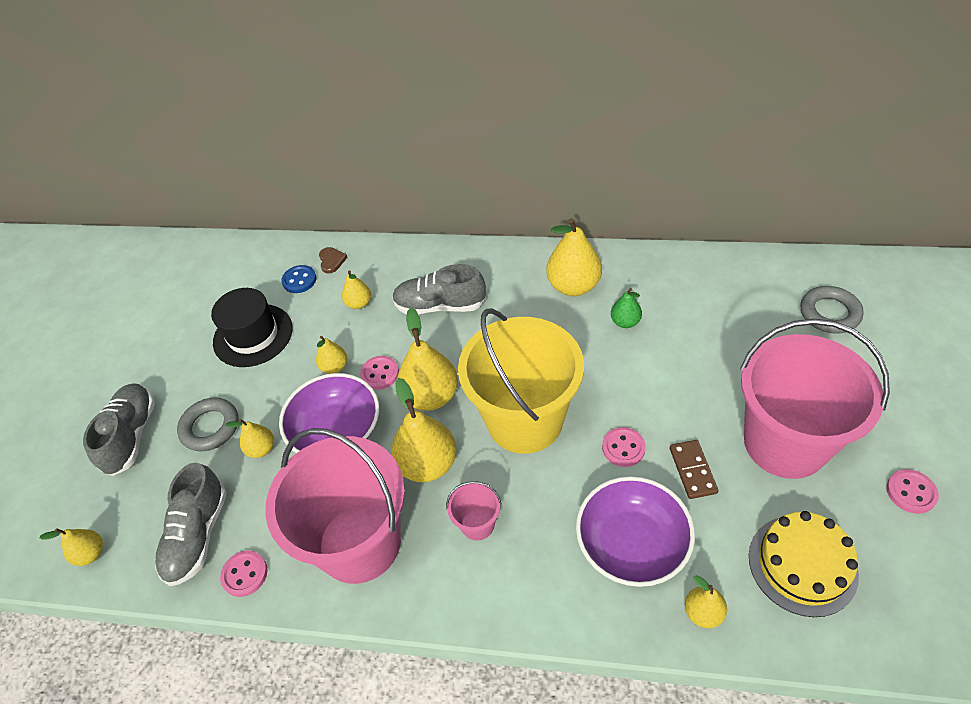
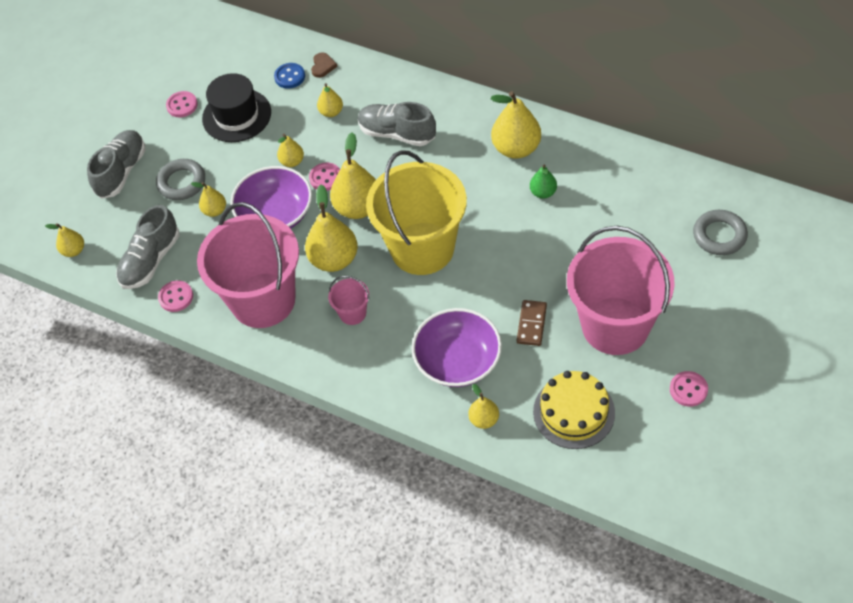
camera: 20 degrees right, 5 degrees up
(623, 448) = (488, 292): pink button -> pink button (182, 105)

